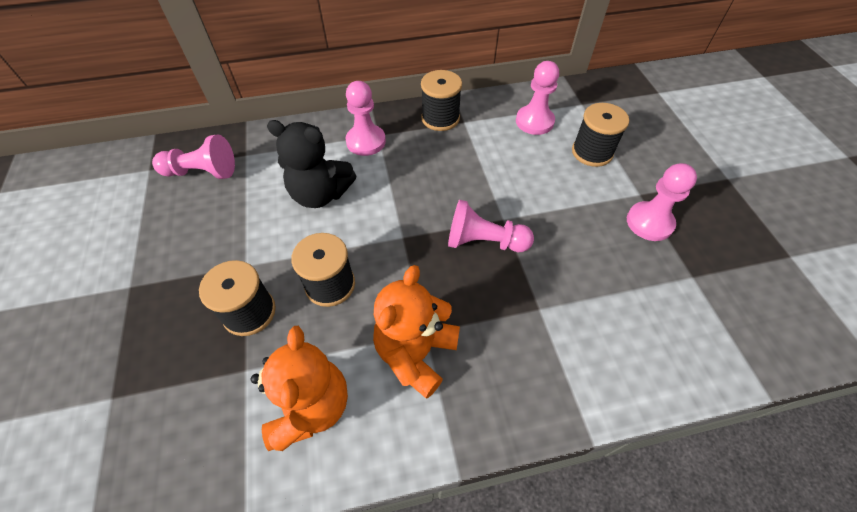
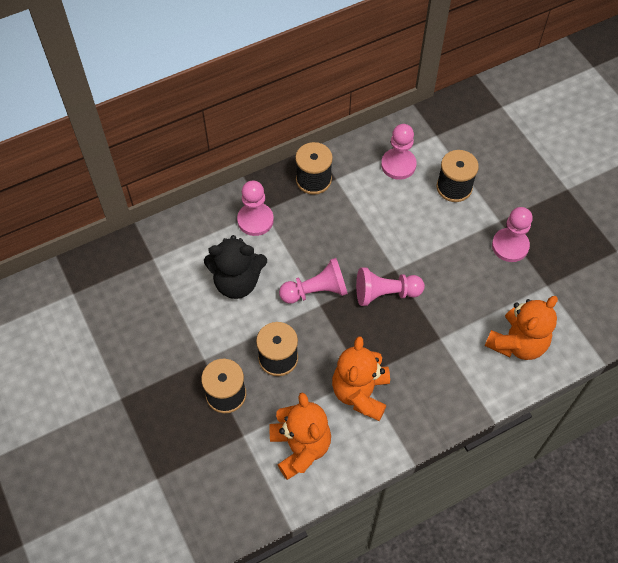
camera: 15 degrees left, 5 degrees up
(202, 172) = (123, 285): pink pawn -> pink pawn (316, 291)
(643, 339) = (517, 343): none -> orange teddy bear

